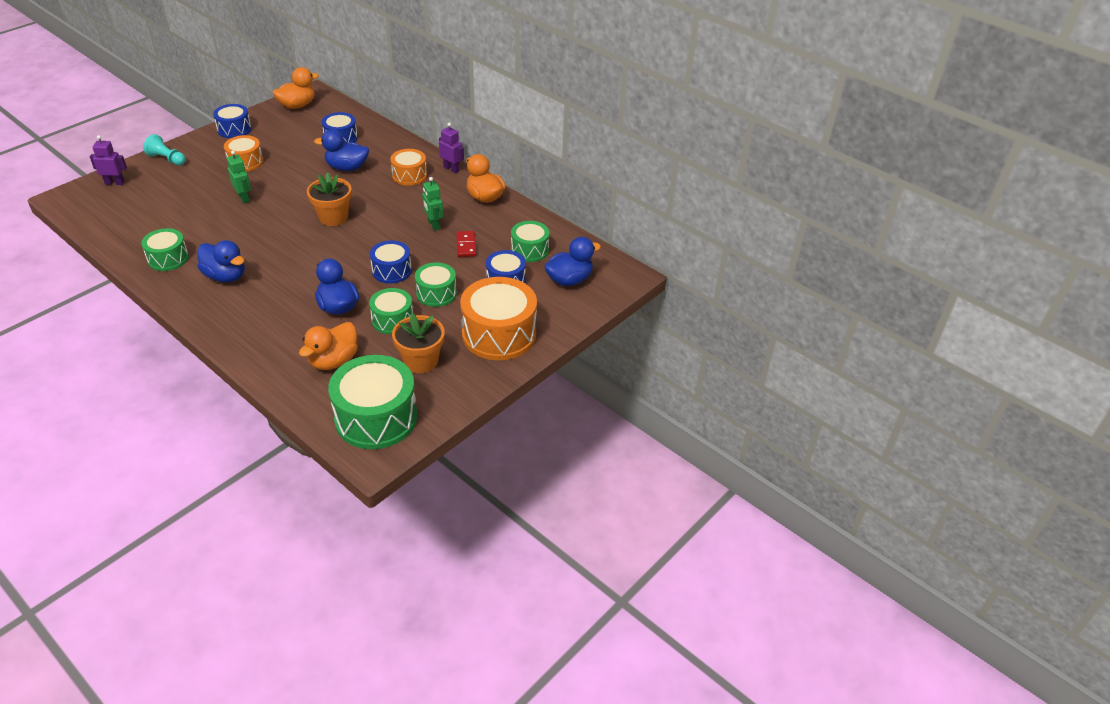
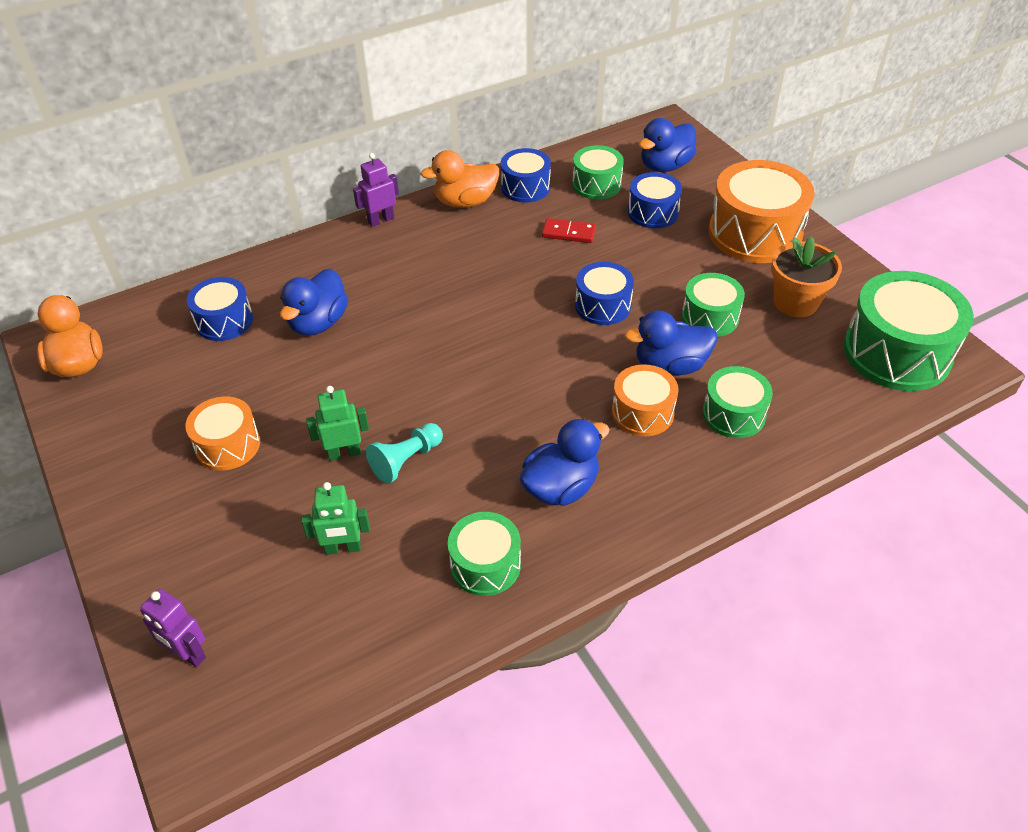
camera: 70 degrees left, 5 degrees up
(115, 183) = (187, 653): purple robot -> purple robot turned 75 degrees counterclockwise
(167, 159) = (147, 563): turquoise pawn -> turquoise pawn (406, 460)
(234, 129) = (102, 455): blue drum -> blue drum (525, 187)
(333, 217) = (449, 350): orange flower pot -> none
(333, 361) = (785, 380): orange duck -> none
(409, 175) = (376, 261): orange drum -> orange drum (642, 412)
(433, 225) = (510, 254): green robot -> green robot (343, 548)
(436, 293) = (663, 272): green drum -> green drum (733, 414)
(569, 280) = (665, 166): blue duck -> blue duck turned 120 degrees counterclockwise

